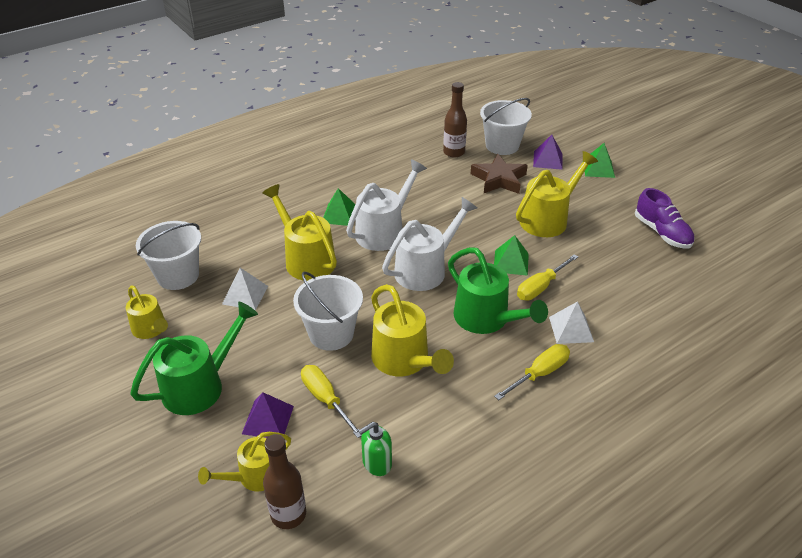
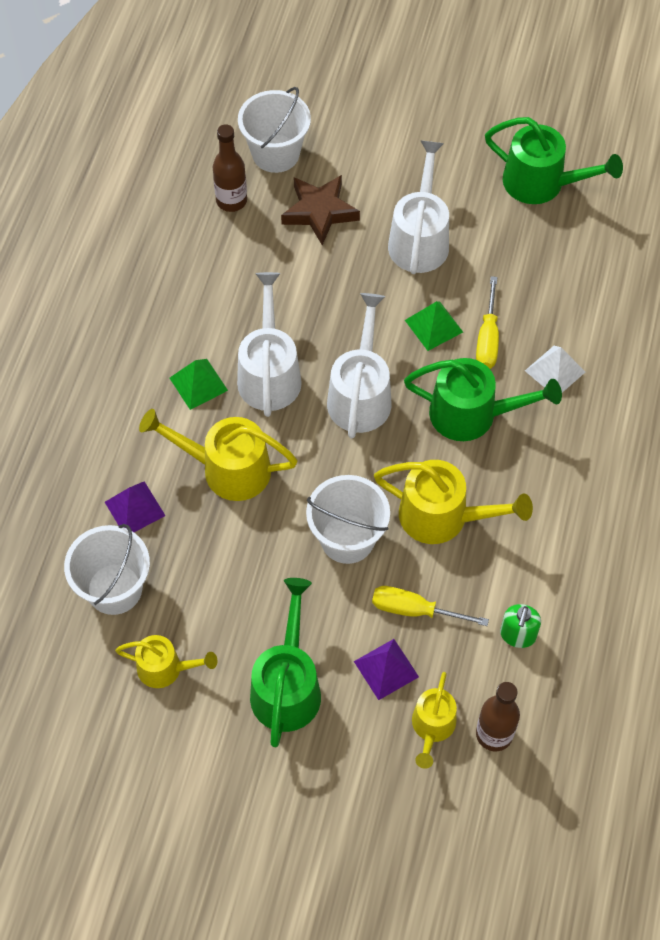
camera: 40 degrees left, 20 degrees up
(245, 295) = (214, 558): white pyramid -> none
(539, 373) = (569, 442): yellow screwdriver -> none
(548, 160) = (345, 145): purple pyramid -> purple pyramid (135, 508)
(548, 219) = (419, 238): yellow watering can -> white watering can
(598, 168) = (409, 124): green pyramid -> none
(662, 233) = (542, 183): purple shoe -> green watering can

